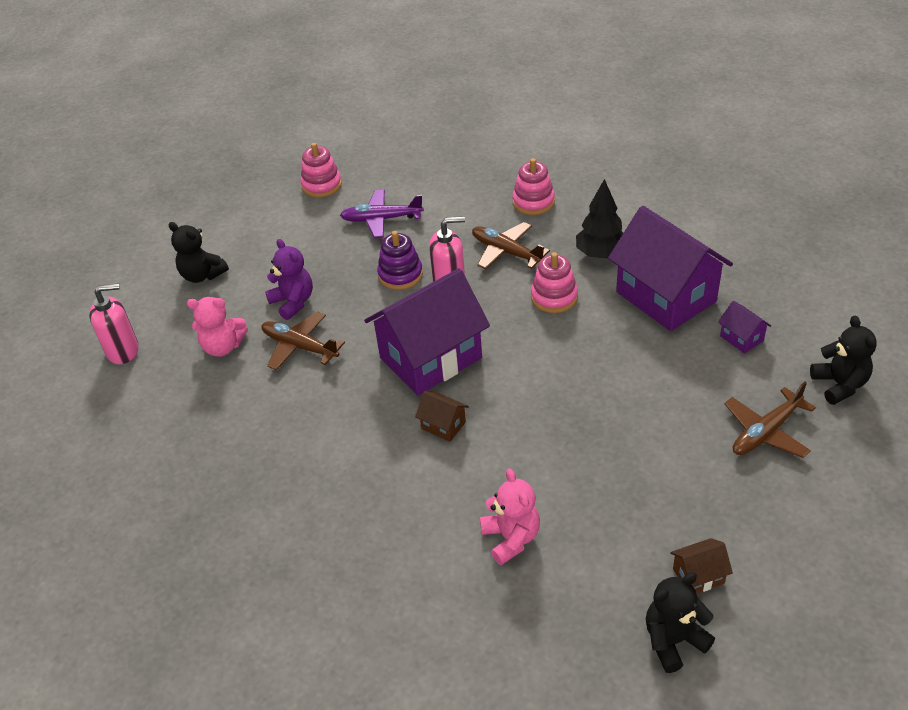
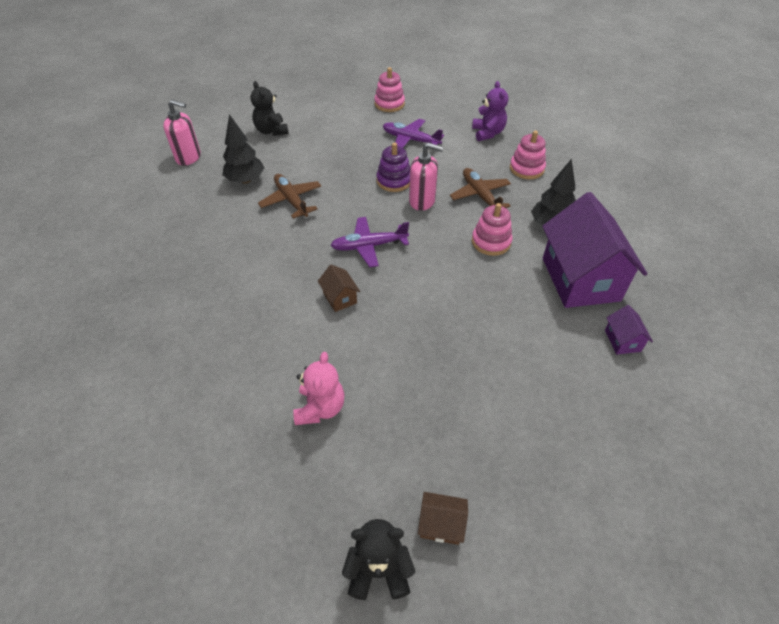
camera: 25 degrees right, 5 degrees up
(223, 347) = (246, 180): pink teddy bear -> black tree
(293, 302) = (311, 170): purple teddy bear -> purple teddy bear (488, 133)
(430, 358) = (369, 246): purple house -> purple plane
(766, 432) = (590, 430): brown plane -> none
(839, 385) = (687, 422): black teddy bear -> none

